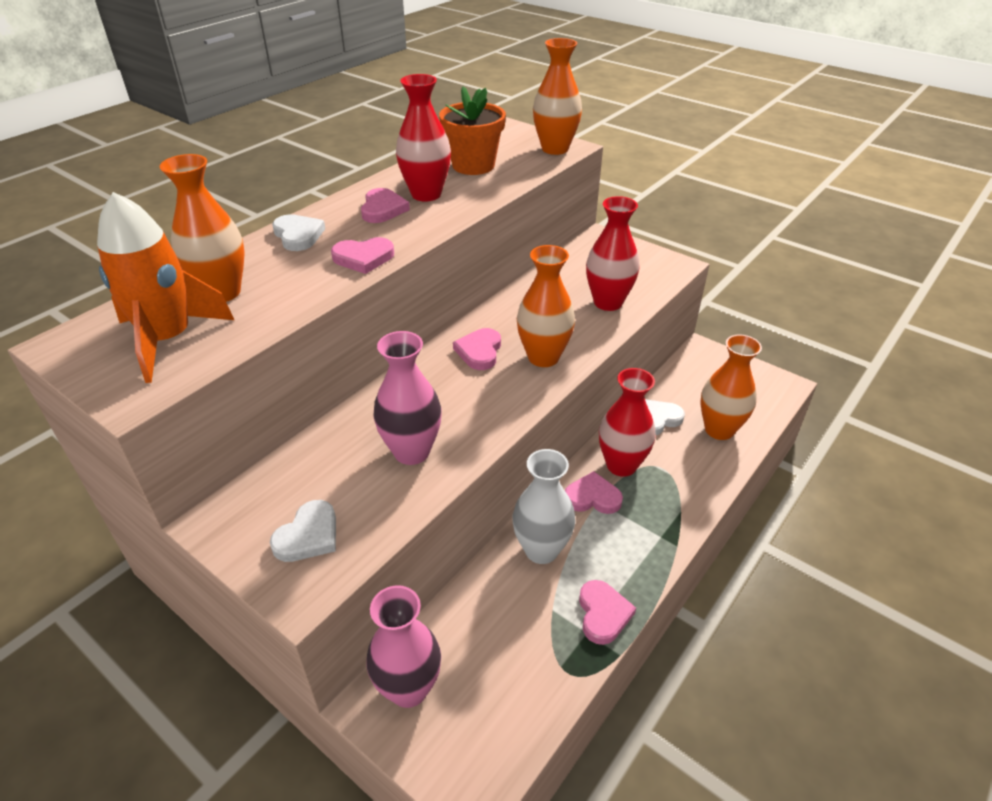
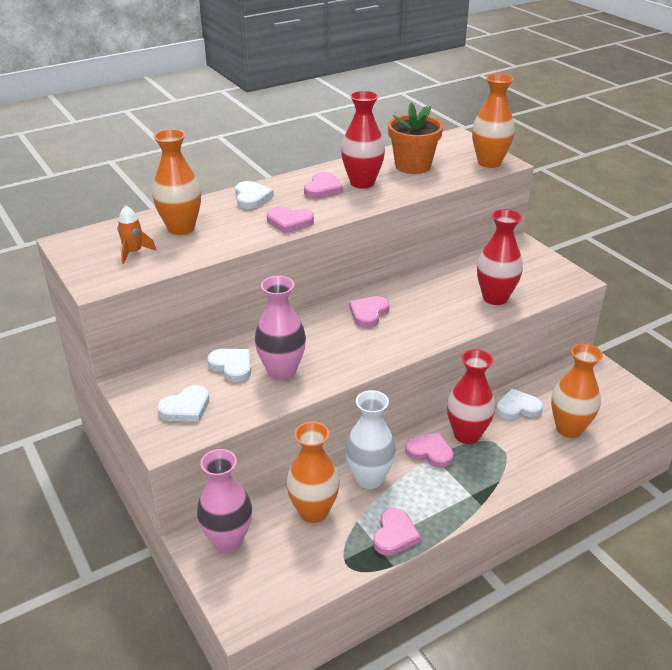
camera: 20 degrees right, 5 degrees down
(168, 340) = (133, 252): orange rocket -> orange rocket, size x0.47
(344, 460) = (232, 366): none -> white heart
(543, 357) = (417, 328): orange vase -> orange vase (313, 511)

